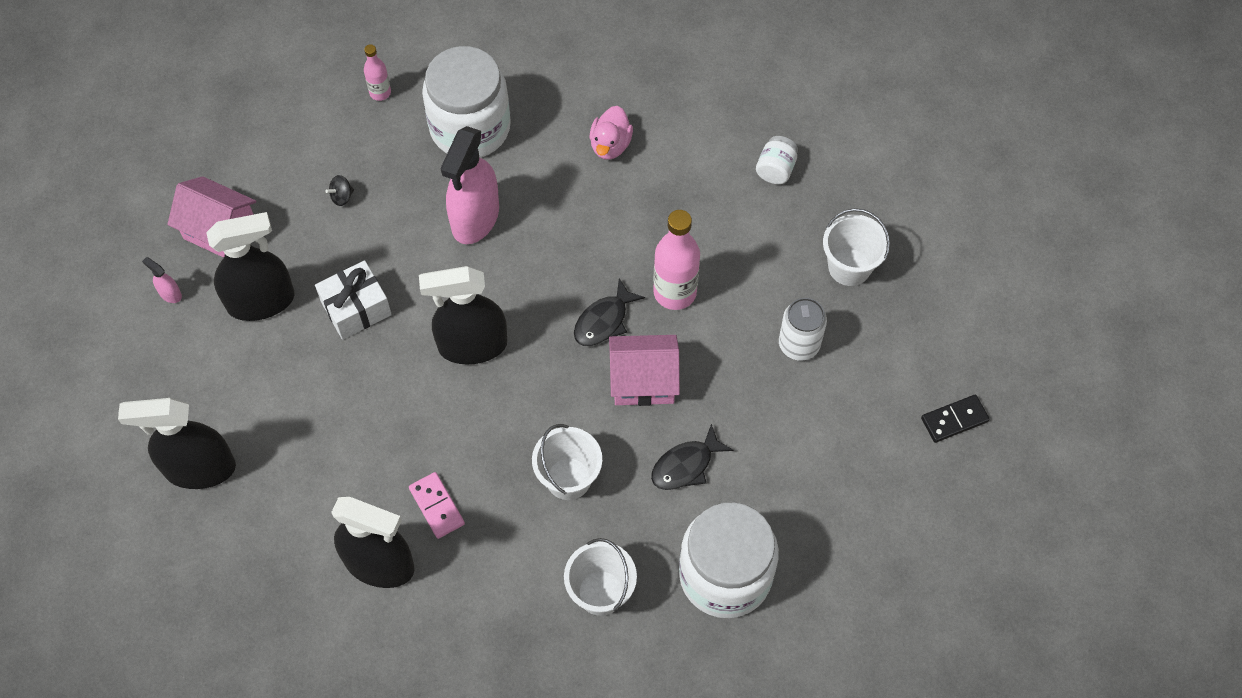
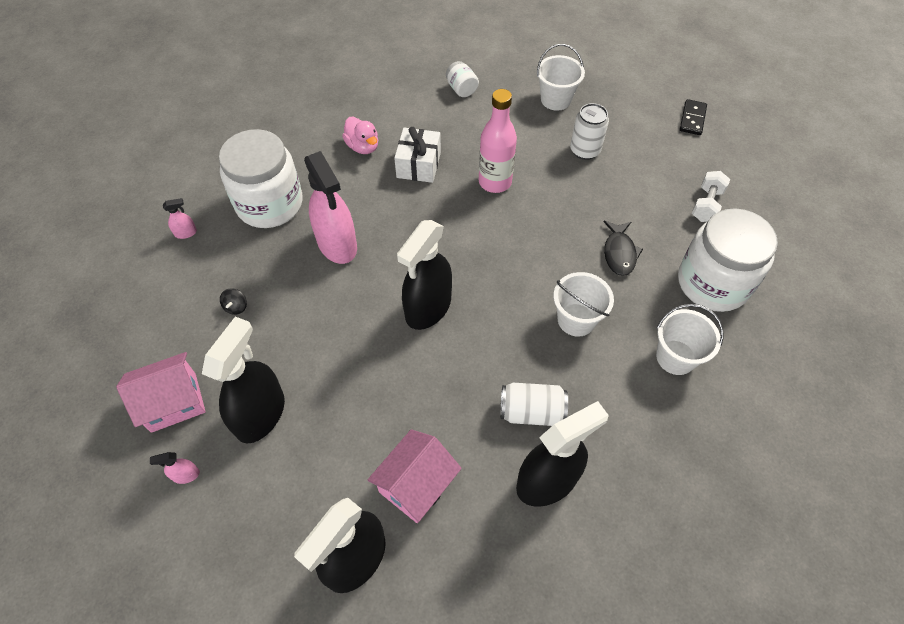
camera: 50 degrees left, 5 degrees down
(356, 308) = (330, 357): white gift -> white gift (418, 165)
(380, 92) = (186, 233): pink bottle -> pink spray bottle
(436, 506) = (531, 412): pink domino -> white can
(604, 321) = (480, 227): black fish -> none
(643, 381) = (541, 236): pink house -> pink house (416, 485)
(830, 509) = (706, 205): none -> white dumbbell

